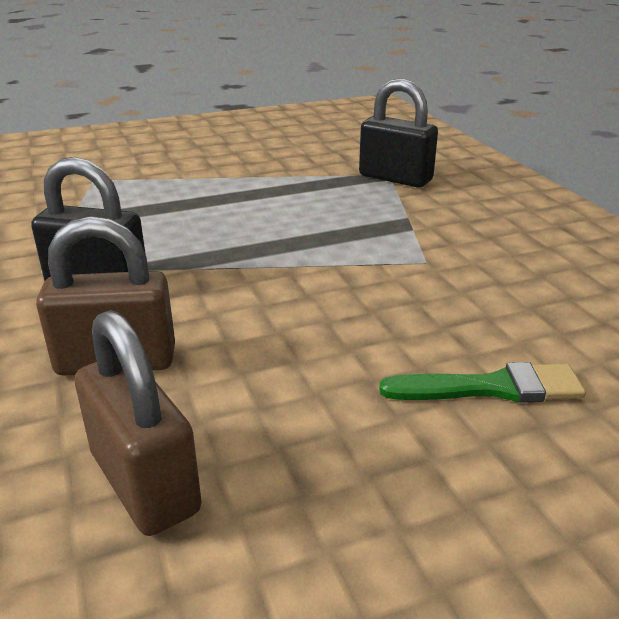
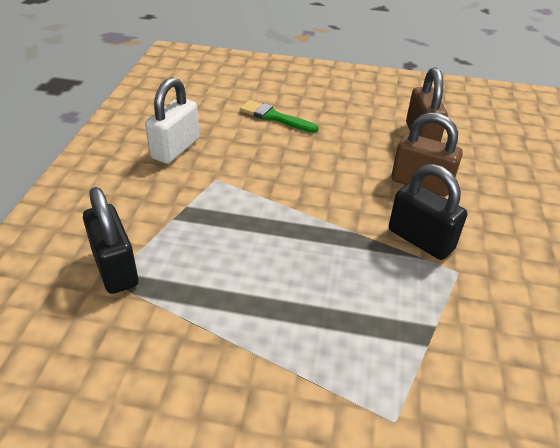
camera: 150 degrees left, 10 degrees up
(534, 273) = (175, 149): none -> white padlock

